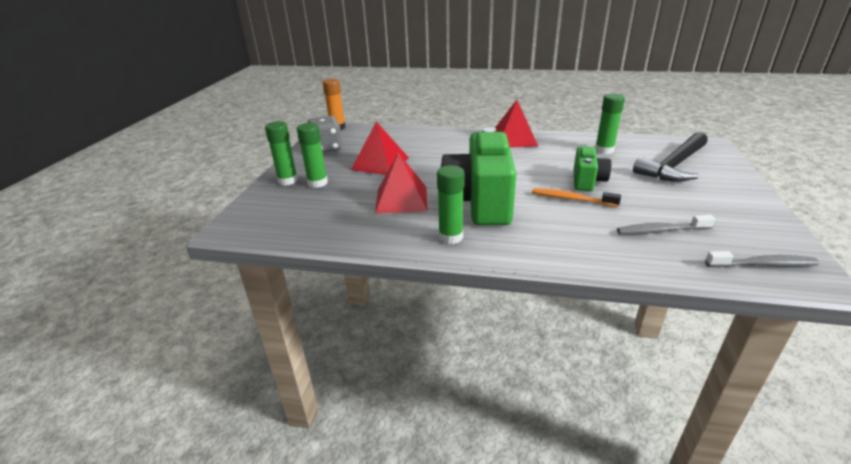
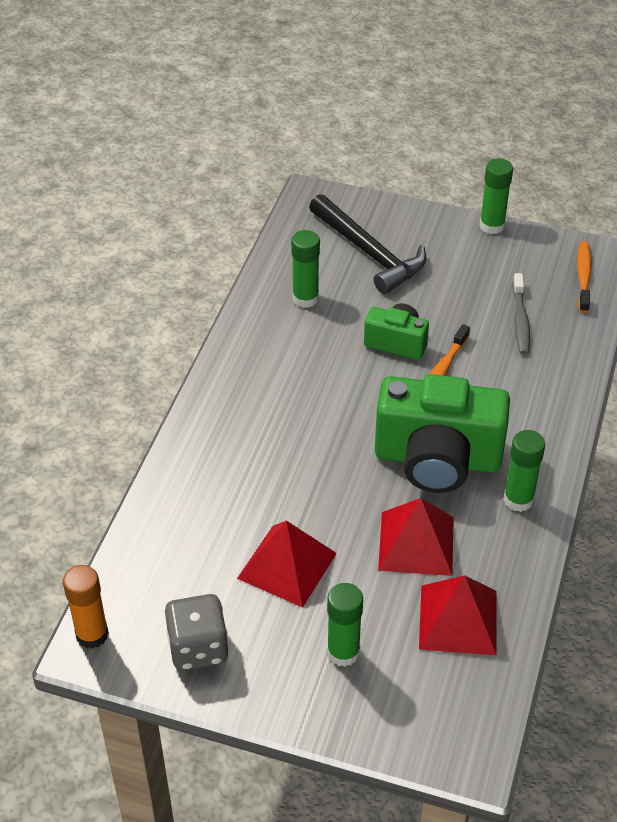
camera: 85 degrees left, 15 degrees up
(288, 181) = (326, 697): green glue stick -> green glue stick (492, 226)
(513, 139) = (235, 384): red pyramid -> red pyramid (458, 619)
(763, 264) = (583, 276): grey toothbrush -> orange toothbrush

